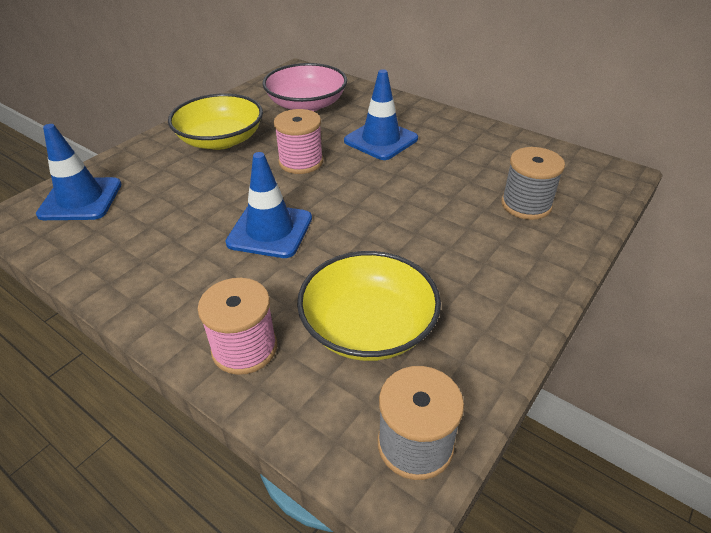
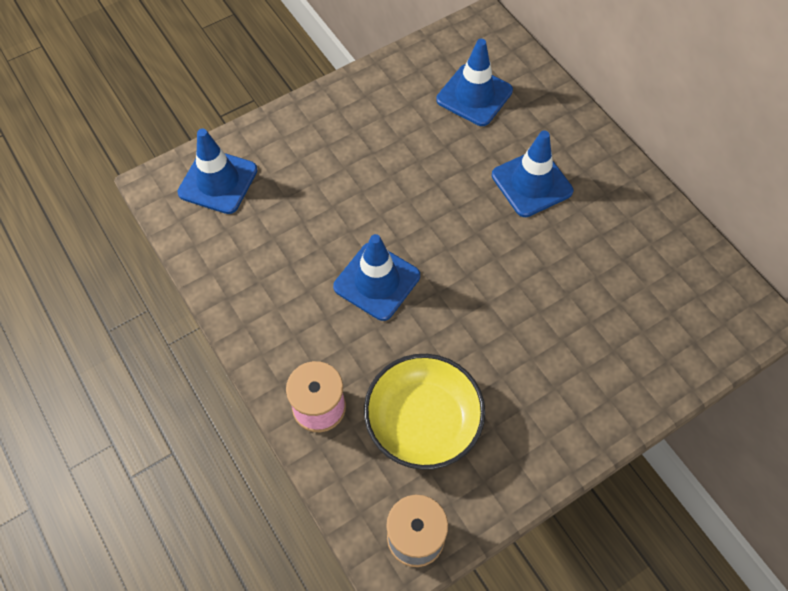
camera: 20 degrees right, 20 degrees up
(220, 140) = (366, 130): yellow bowl -> none
(301, 162) = (436, 192): pink spool -> none
(306, 104) = (474, 95): pink bowl -> blue traffic cone
(526, 205) = (635, 329): grey spool -> none

